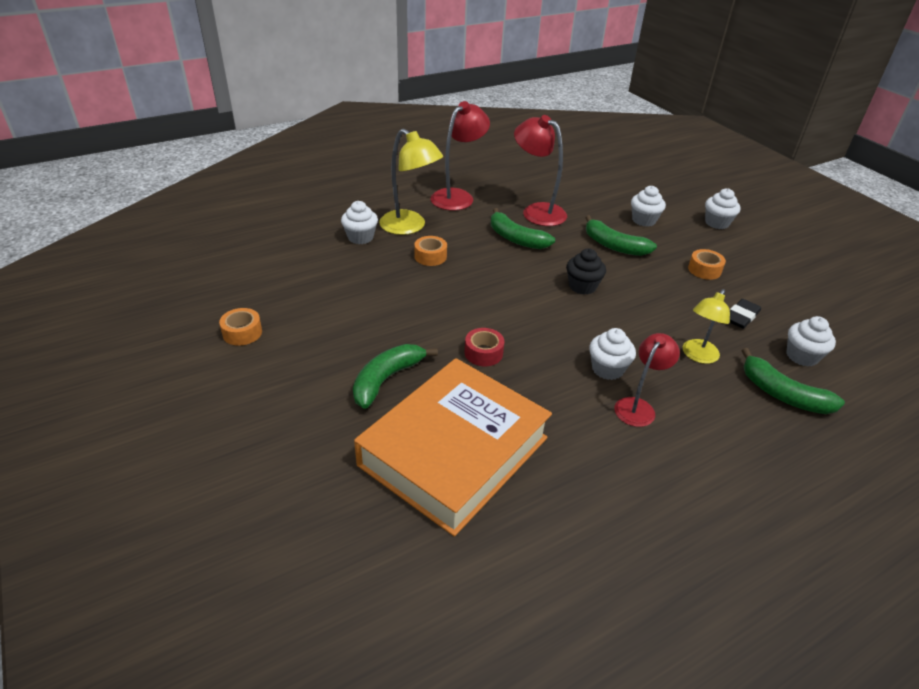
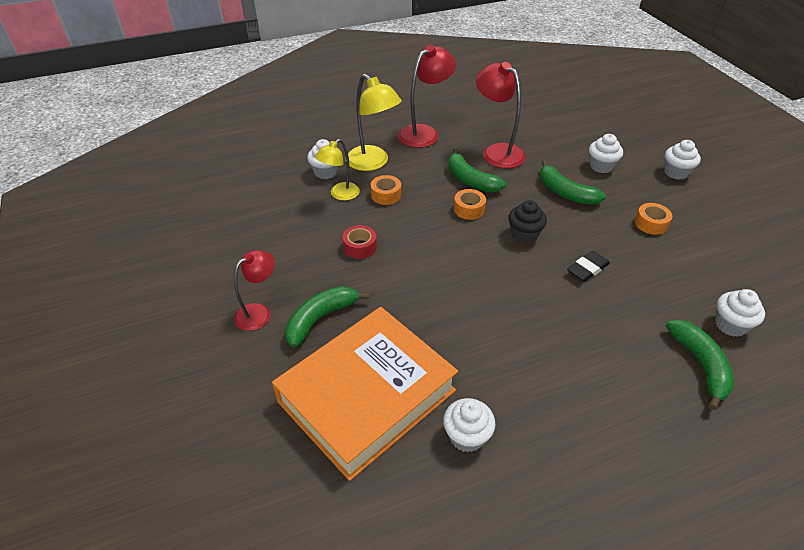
camera: 10 degrees right, 5 degrees up
(242, 333) = (203, 262): orange tape -> orange tape (469, 209)
(483, 353) = (414, 298): red tape -> red tape (360, 247)
(607, 369) = (529, 324): white cupcake -> white cupcake (466, 436)
(638, 406) = (551, 366): red lamp -> red lamp (259, 312)
(697, 356) = (622, 317): yellow lamp -> yellow lamp (340, 194)
(741, 316) = (677, 277): black eraser -> black eraser (587, 269)
(782, 394) = (700, 365): green banana -> green banana turned 150 degrees counterclockwise

